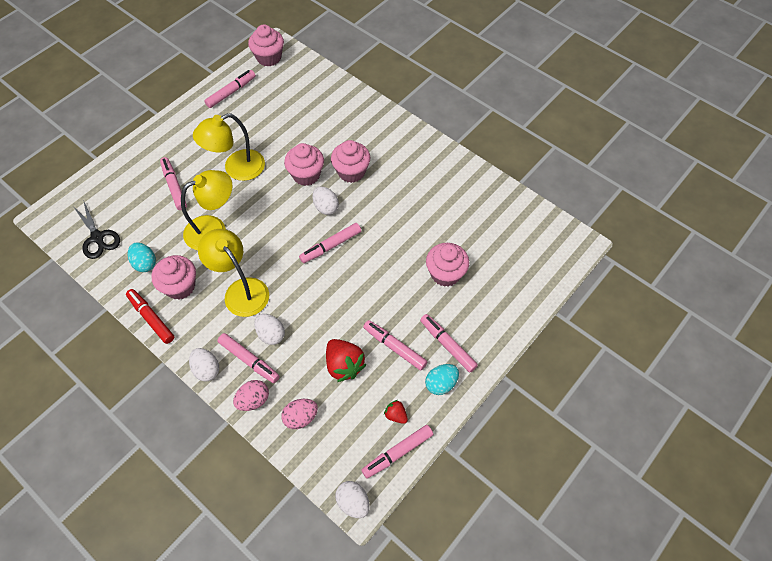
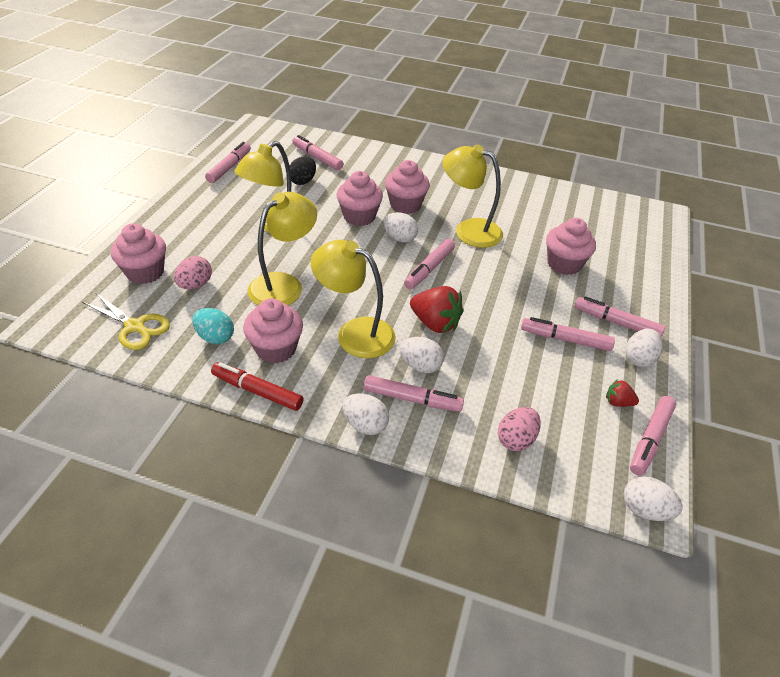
camera: 25 degrees left, 15 degrees down
(97, 238) = (135, 327): black scissors -> yellow scissors
(174, 186) = (210, 257): pink marker -> pink marker (317, 158)
(253, 400) = (446, 439): pink egg -> pink egg (195, 285)
(269, 58) = (254, 135): pink cupcake -> pink cupcake (145, 272)
(281, 123) = (303, 181): none -> black egg
(344, 365) = (525, 371): red strawberry -> red strawberry (435, 323)
(388, 214) = (469, 230): none -> yellow lamp
(441, 384) = (639, 358): turquoise egg -> white egg

